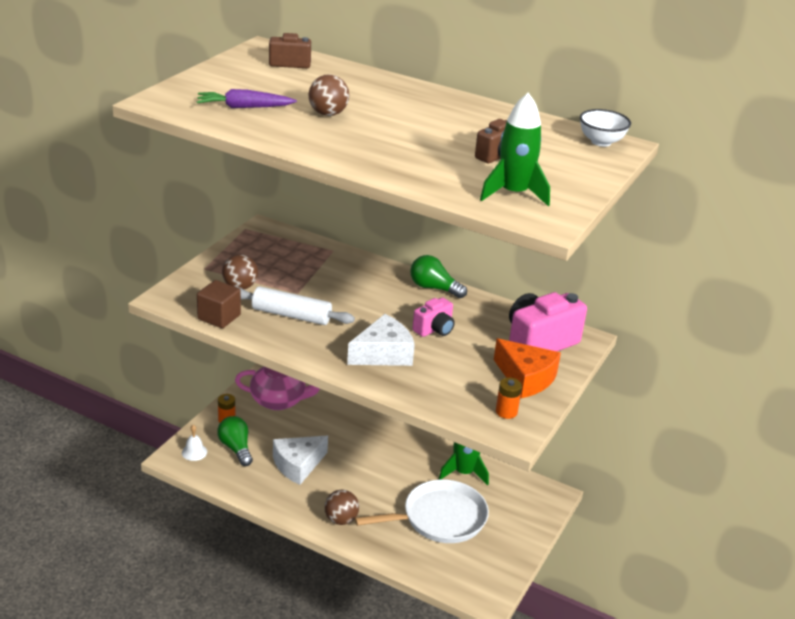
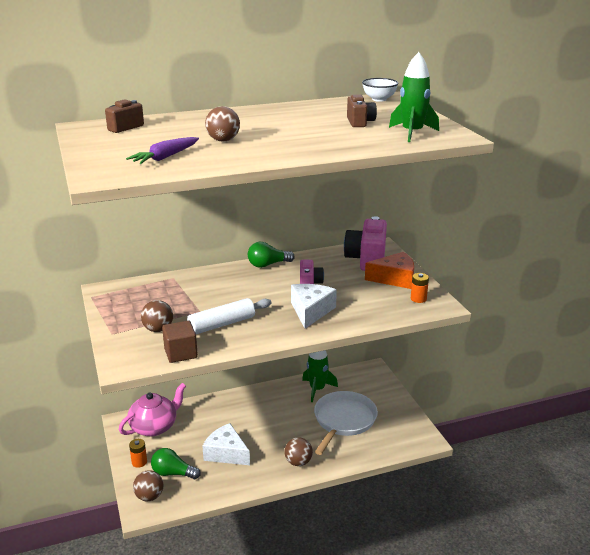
camera: 45 degrees left, 5 degrees down
(194, 452) = (149, 496): white bell -> brown ball
(298, 465) = (226, 453): white cheese -> white cheese turned 120 degrees clockwise

